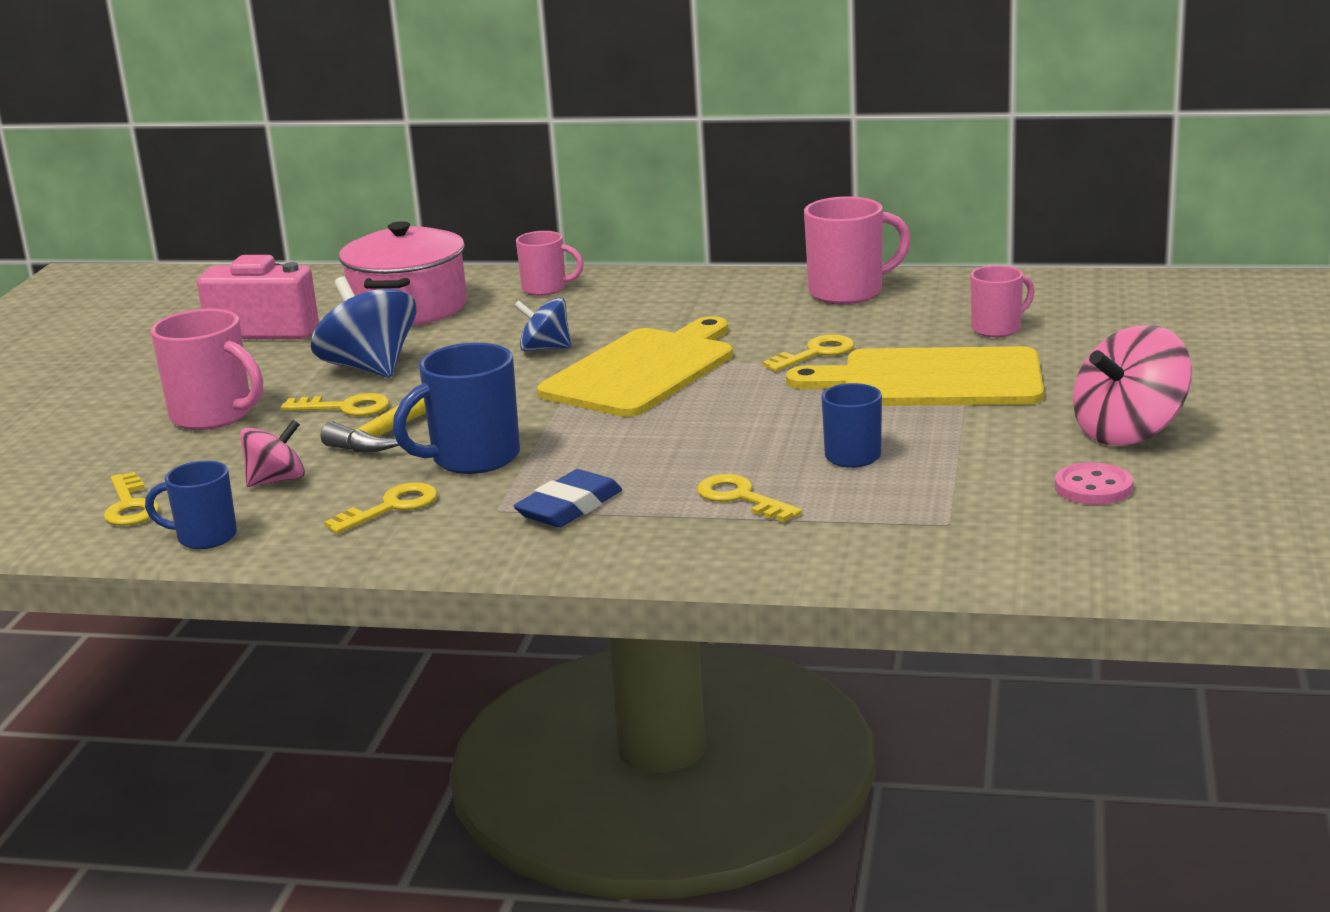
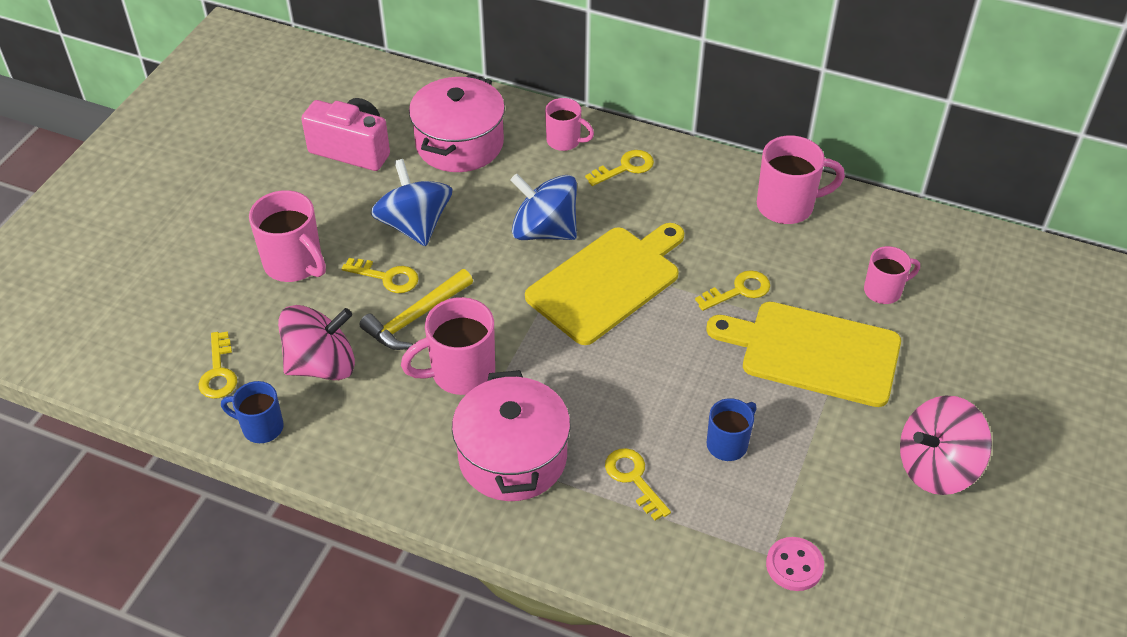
camera: 10 degrees right, 25 degrees up
(276, 480) = (322, 365): pink spinning top -> pink spinning top, size x1.68
(391, 507) = (392, 423): yellow key -> yellow key (625, 168)
(472, 459) = (460, 373): blue mug -> pink mug
(545, 349) = (544, 231): blue spinning top -> blue spinning top, size x1.68
(569, 507) = (512, 457): blue eraser -> pink pot
(1093, 487) = (886, 535): pink button -> pink button (794, 565)

